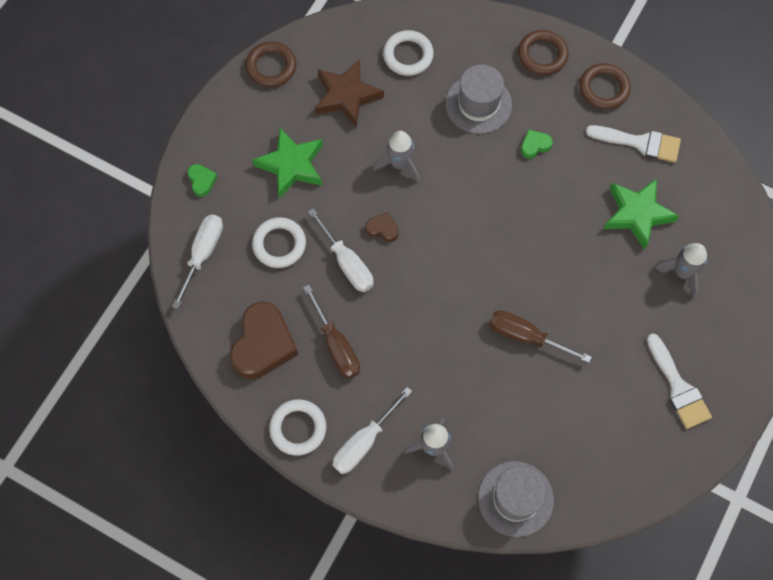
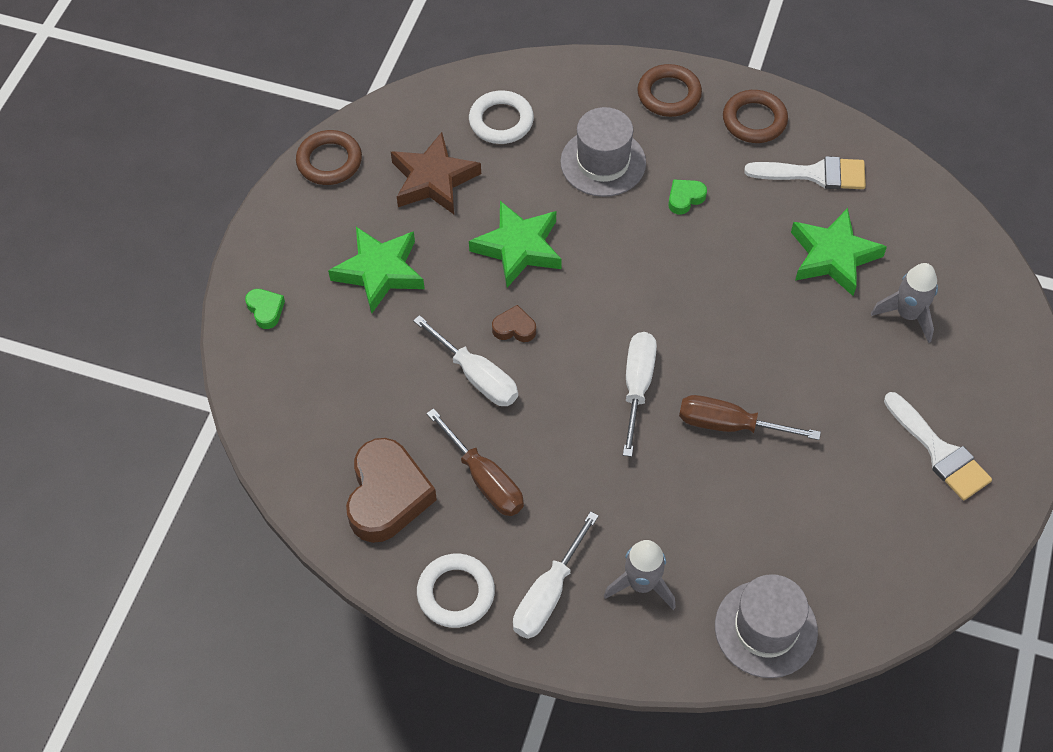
camera: 10 degrees left, 10 degrees down
(202, 254) = (284, 399): white screwdriver -> white screwdriver (637, 387)
(279, 244) = (383, 369): white ring -> none
(399, 164) = (519, 248): grey rocket -> green star

